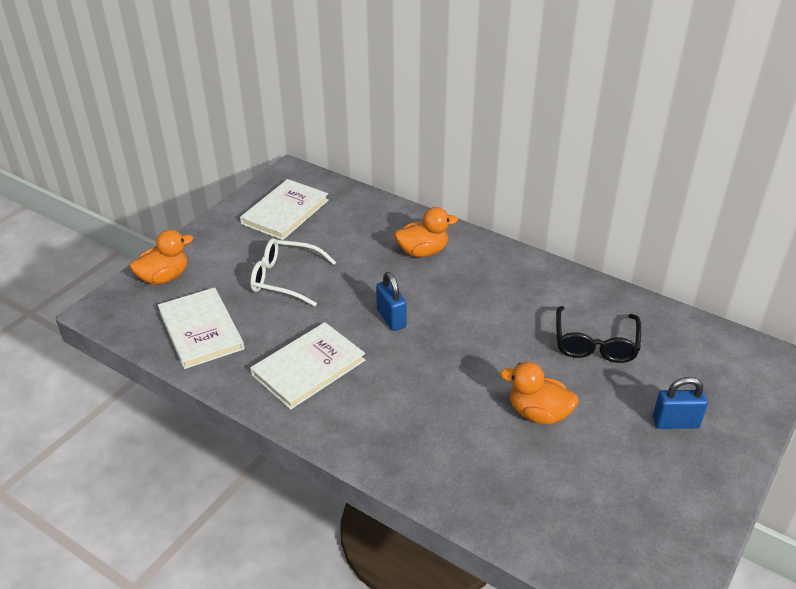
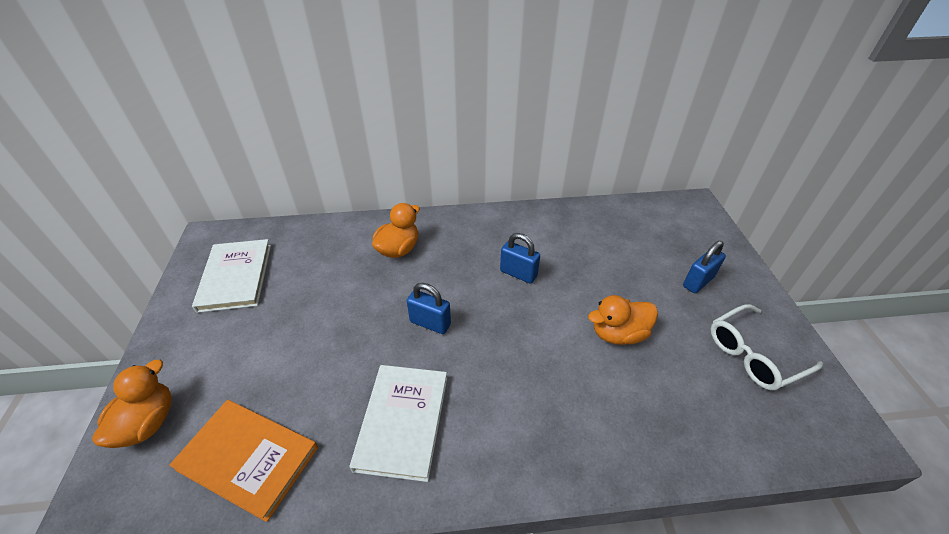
camera: 40 degrees left, 5 degrees up
(201, 330) = (248, 458): white book -> orange book
(285, 279) = (295, 343): white glasses -> white glasses (754, 354)
(504, 322) = (518, 273): none -> blue padlock
(595, 343) = (592, 254): black glasses -> none

